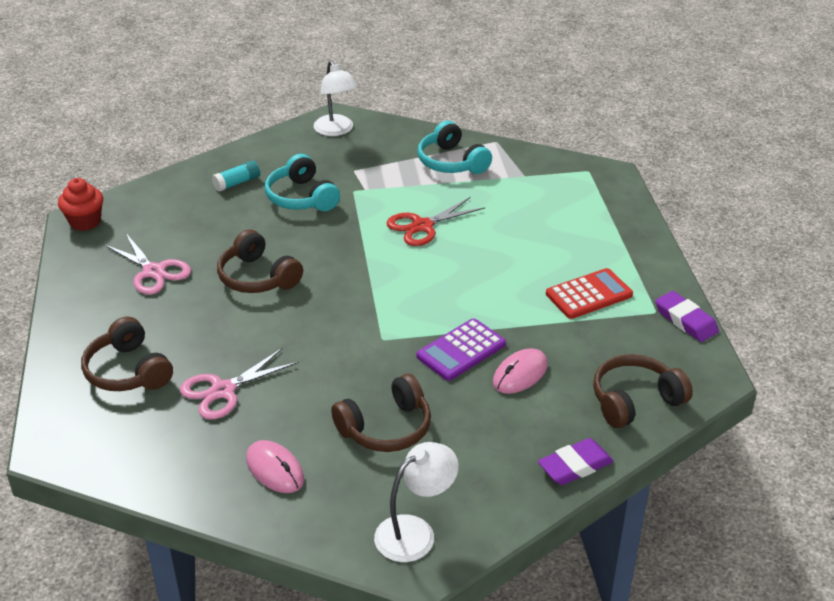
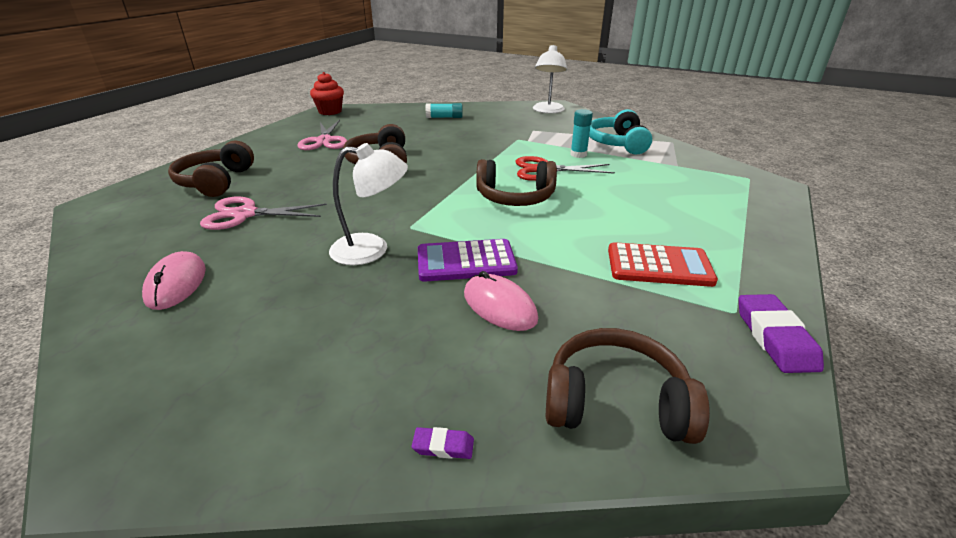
camera: 35 degrees right, 5 degrees down
(301, 197) = (475, 133): turquoise headphones -> none
(386, 428) = (309, 295): brown headphones -> brown headphones (515, 197)
(415, 532) = (170, 415): white lamp -> white lamp (372, 249)
(431, 192) = (578, 154): none -> turquoise glue stick
(520, 374) = (499, 306): pink mouse -> pink mouse turned 60 degrees clockwise
(575, 466) = (443, 446): purple eraser -> purple eraser, size x0.49

